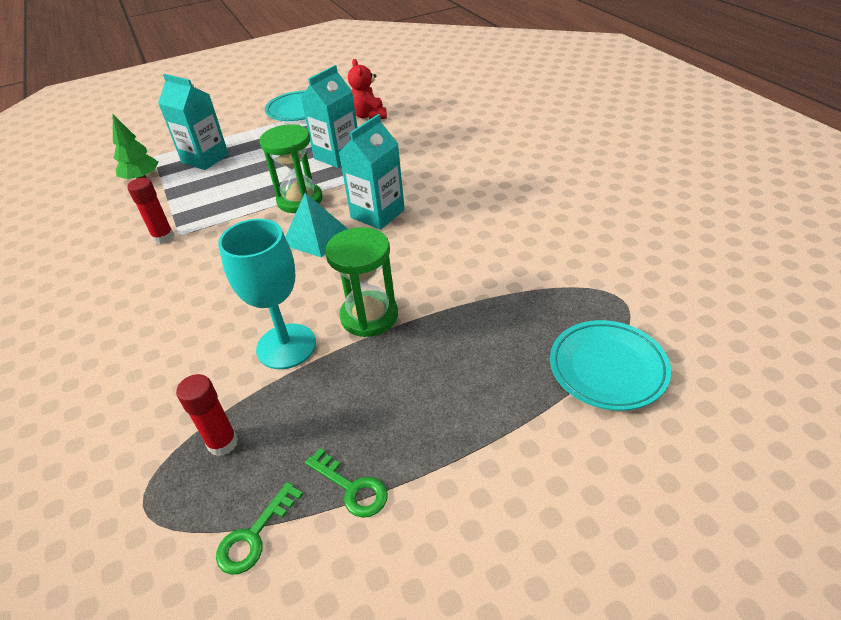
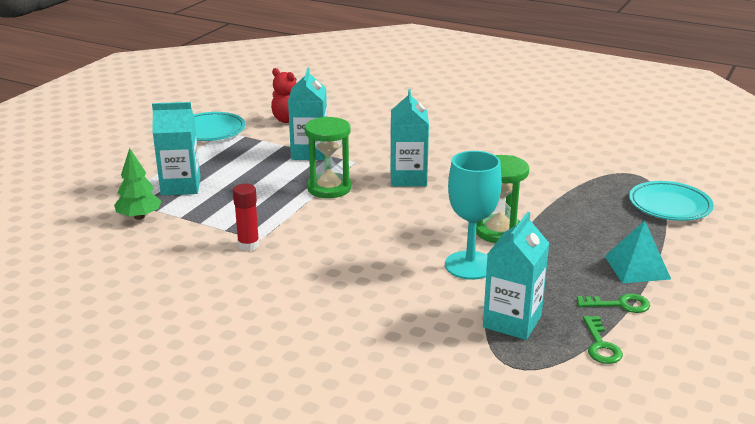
camera: 40 degrees left, 15 degrees down
(223, 443) = (512, 321): red glue stick -> turquoise carton
(315, 237) = (383, 205): turquoise pyramid -> turquoise pyramid (637, 267)

